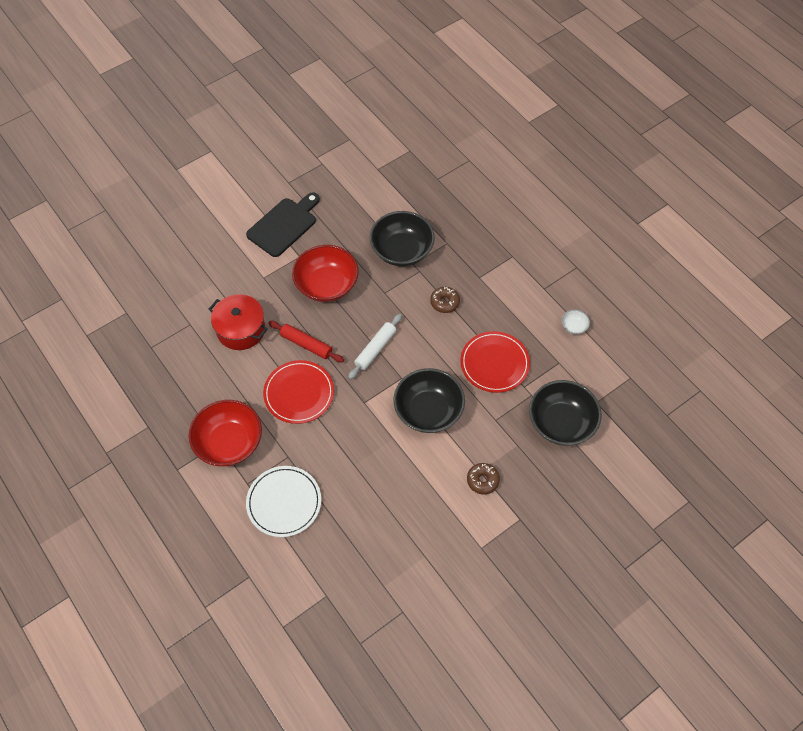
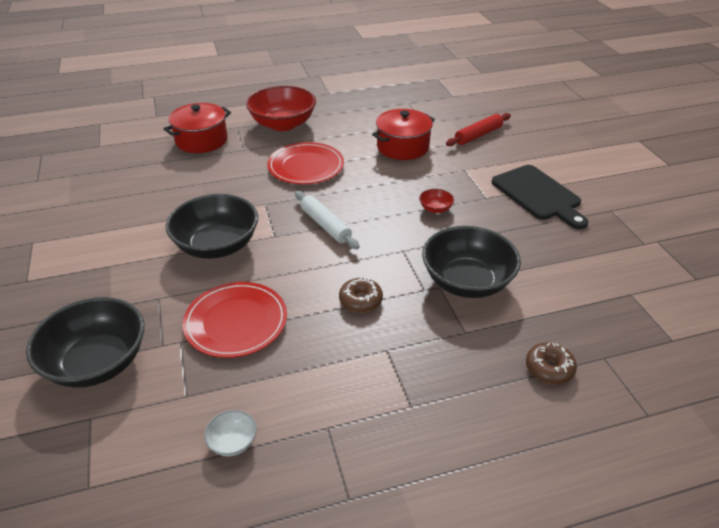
camera: 110 degrees right, 20 degrees down
(284, 502) = (201, 140): white plate -> red pot
(306, 344) = (361, 181): red rolling pin -> red rolling pin (478, 135)
(326, 285) = (435, 209): red bowl -> red bowl, size x0.42
(482, 480) = (98, 264): brown donut -> brown donut (549, 368)

